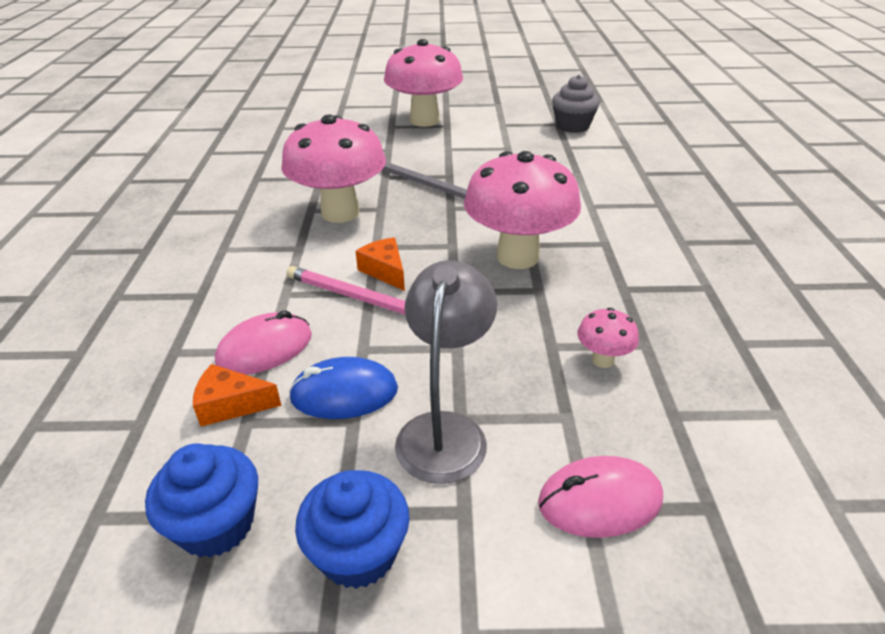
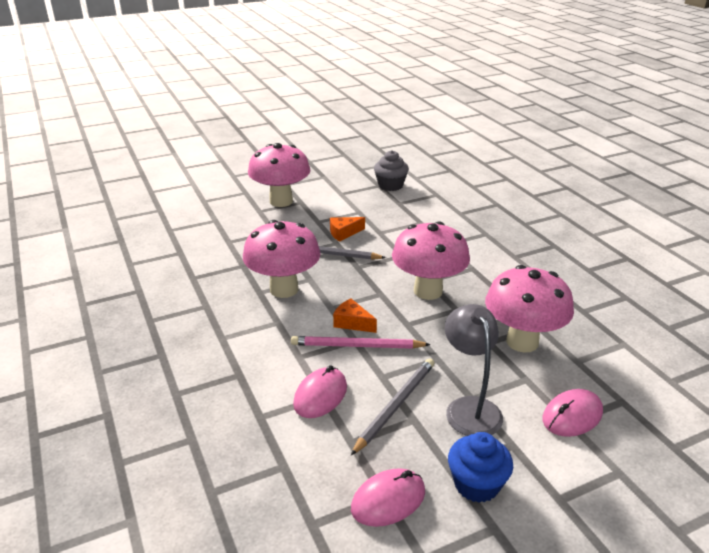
camera: 25 degrees left, 5 degrees down
(216, 524) = (388, 500): blue cupcake -> pink mouse
(231, 405) = (332, 435): orange cheese -> orange cheese (344, 233)
(344, 393) = (395, 406): blue mouse -> grey pencil
(603, 360) = (522, 342): pink mushroom -> pink mushroom, size x2.31

